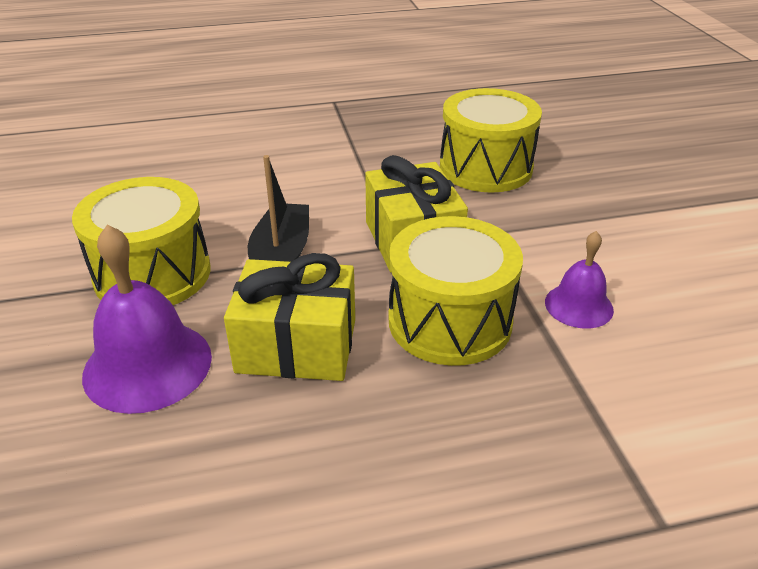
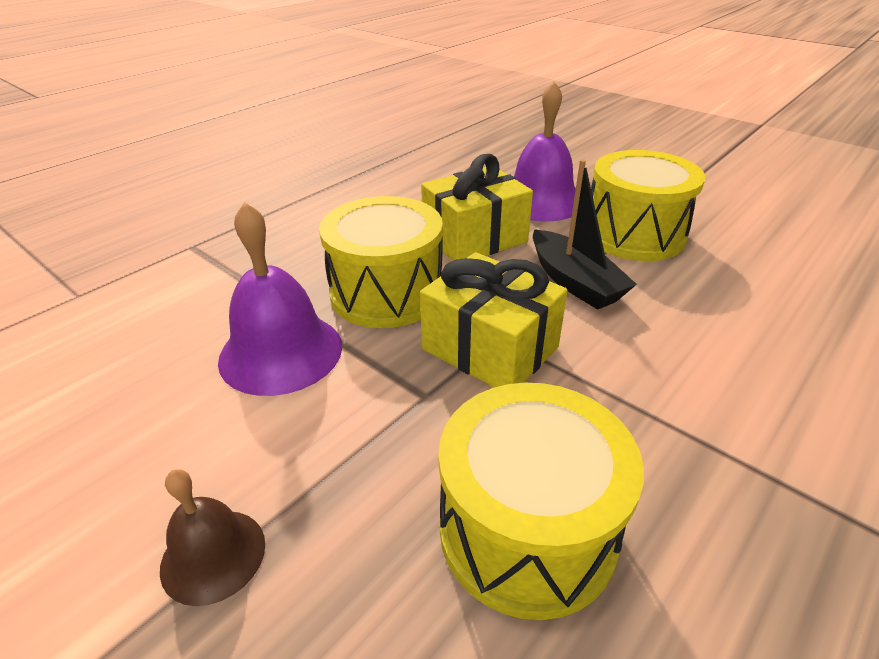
camera: 145 degrees right, 0 degrees up
(579, 305) = (281, 352): purple bell -> purple bell, size x1.70
(650, 214) = (213, 555): none -> brown bell

